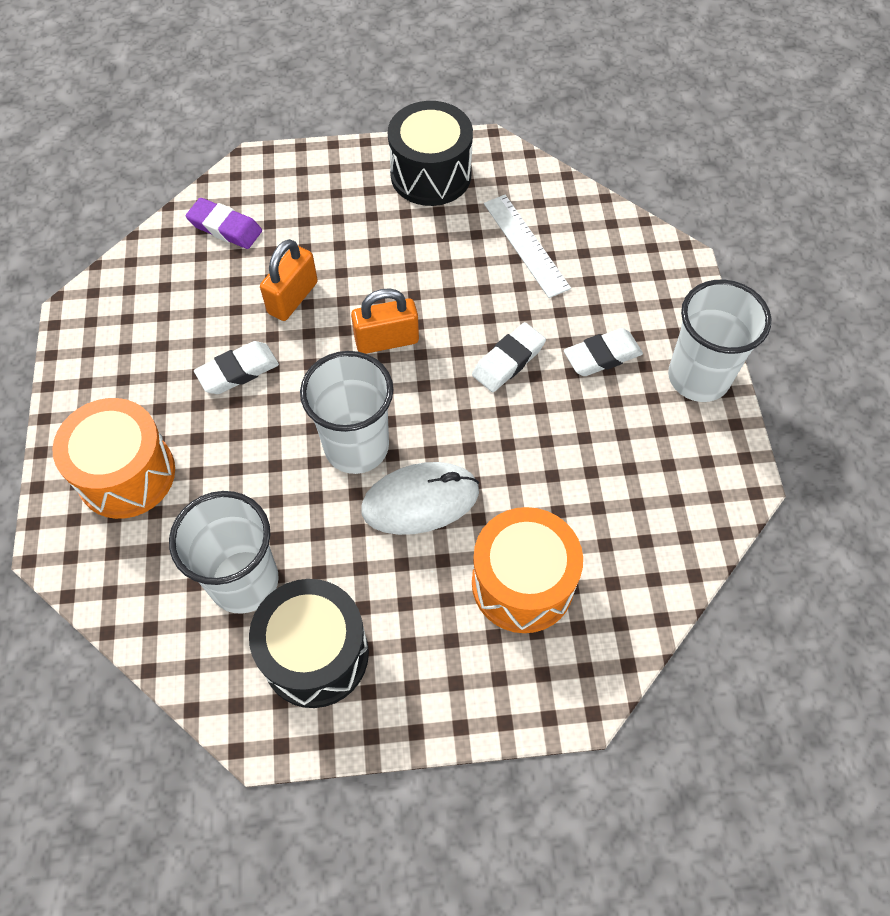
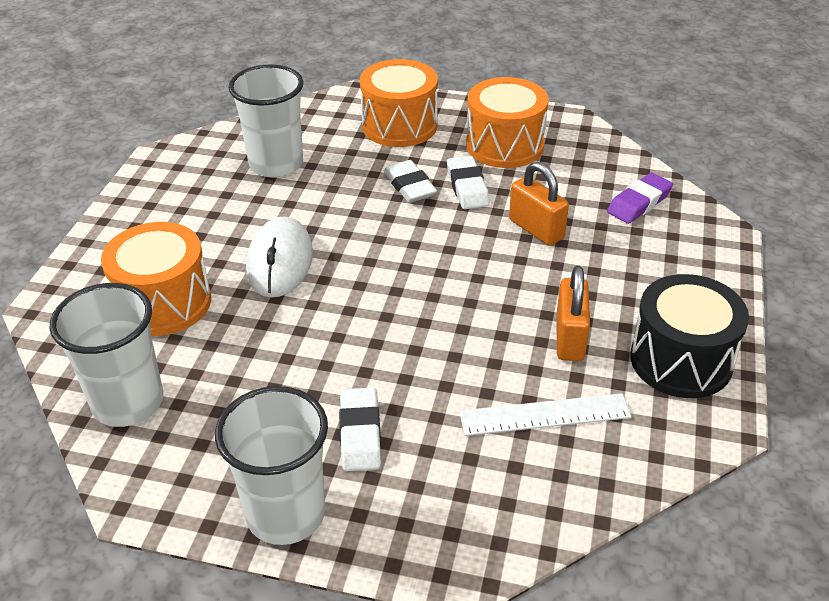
camera: 110 degrees right, 20 degrees down
(147, 357) = (504, 145): none -> orange drum
(315, 654) = (196, 186): black drum -> none
(356, 446) = (355, 237): white cup -> white cup (128, 402)
(387, 340) = (459, 277): orange padlock -> orange padlock (570, 338)
(508, 361) = (393, 356): white eraser -> white eraser (409, 186)

